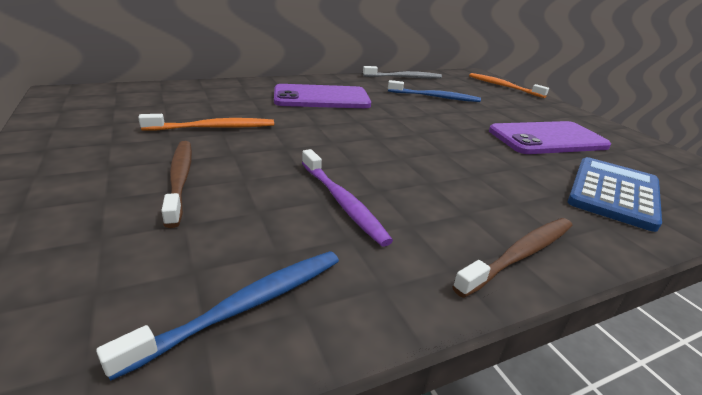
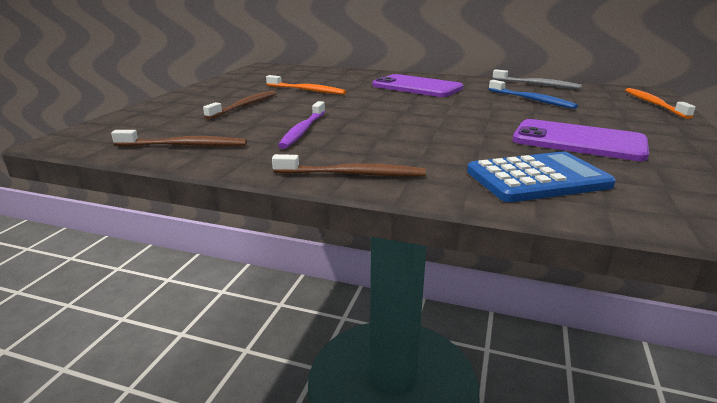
camera: 45 degrees right, 5 degrees down
(246, 305) = (185, 145): blue toothbrush -> brown toothbrush

